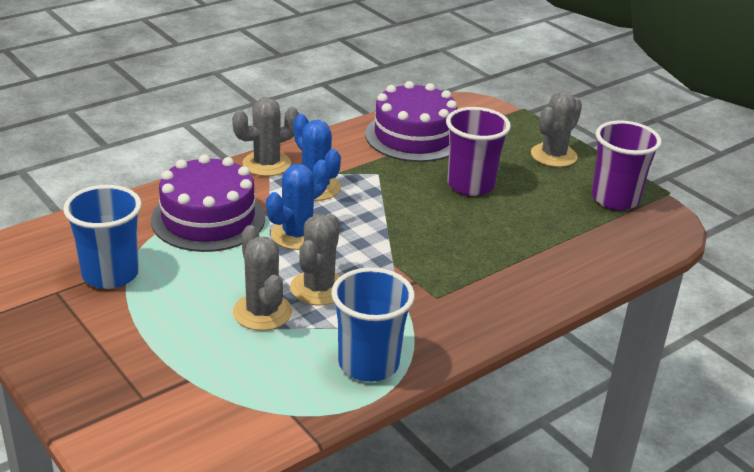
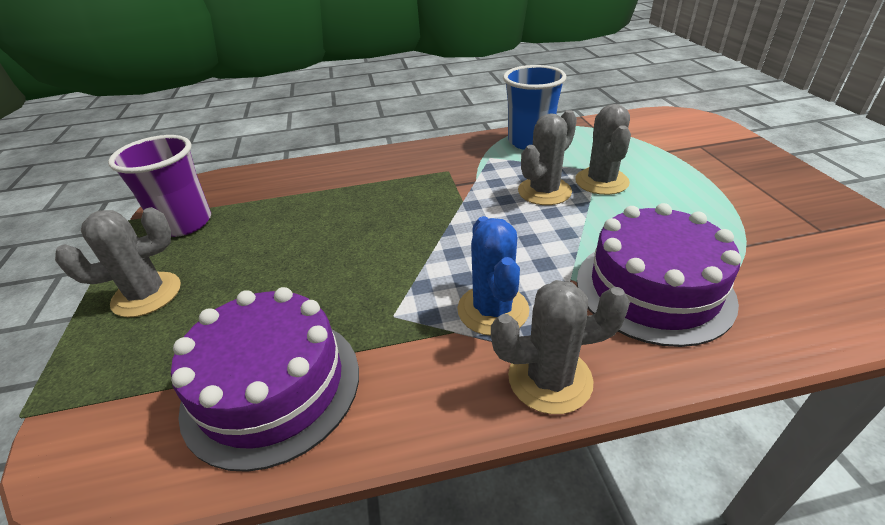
camera: 150 degrees left, 5 degrees up
(110, 274) = (766, 238): blue cup -> none
(297, 235) = (544, 245): blue cactus -> none
(470, 185) = (299, 271): purple cup -> none

